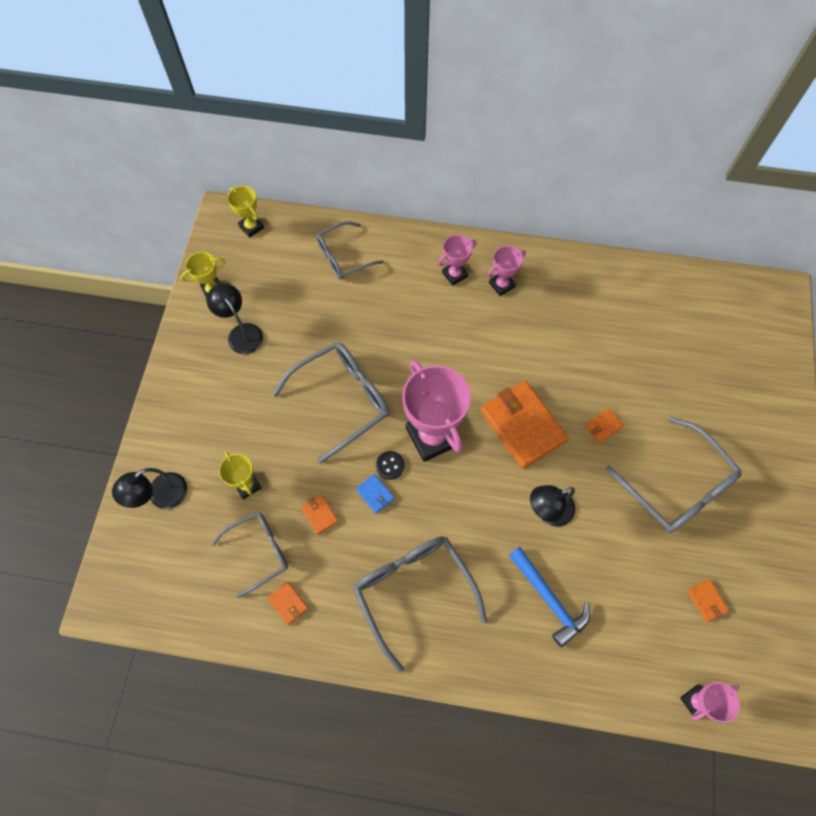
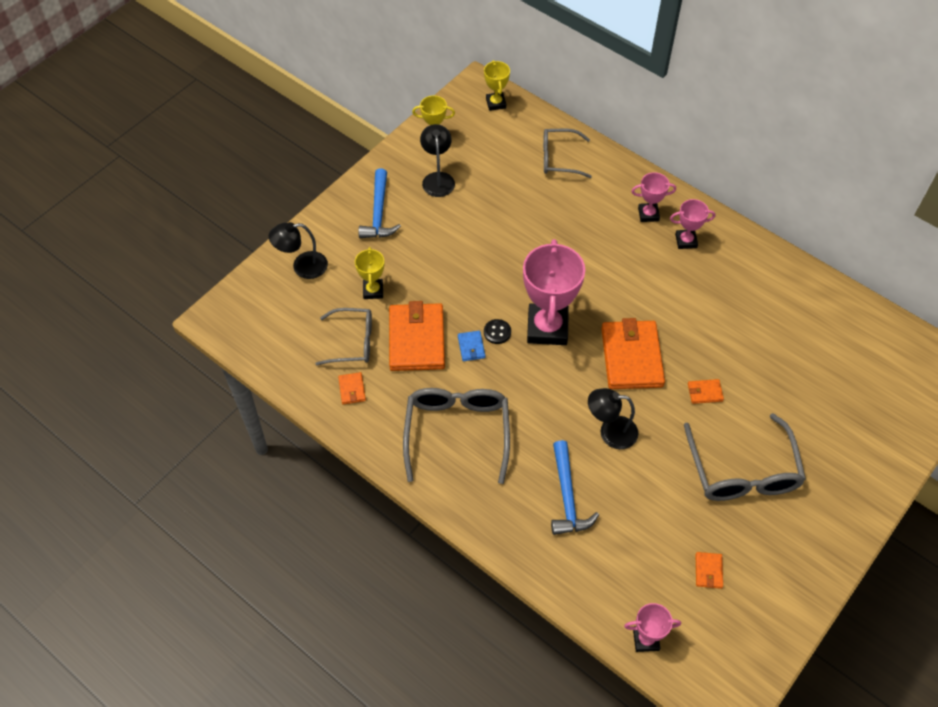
camera: 30 degrees right, 10 degrees down
(204, 398) = (379, 212): none -> blue hammer
(319, 514) = (417, 339): orange wallet -> orange wallet, size x2.35
(342, 400) = (488, 265): grey glasses -> none

